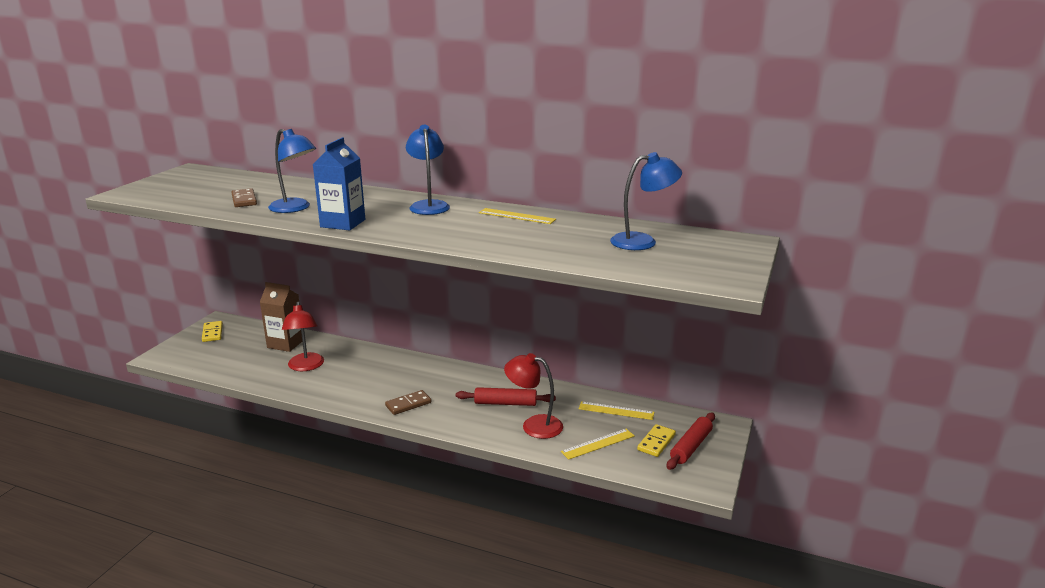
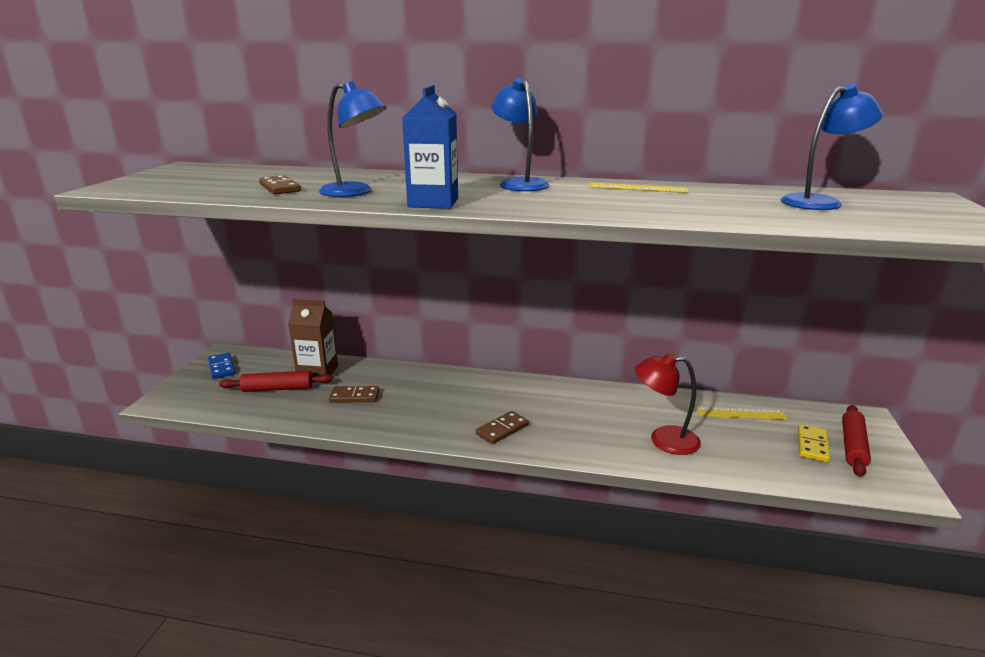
camera: 10 degrees left, 0 degrees up
(212, 333) = (221, 367): yellow domino -> blue domino
(306, 366) = (354, 396): red lamp -> brown domino
(505, 403) = (614, 417): red rolling pin -> red rolling pin (277, 389)
(598, 444) = (751, 454): yellow ruler -> none

